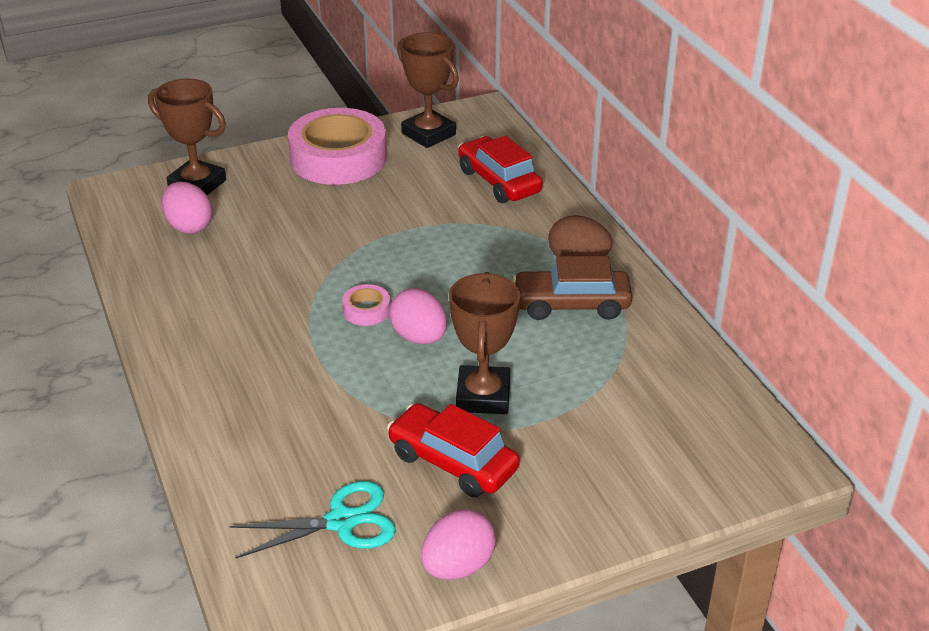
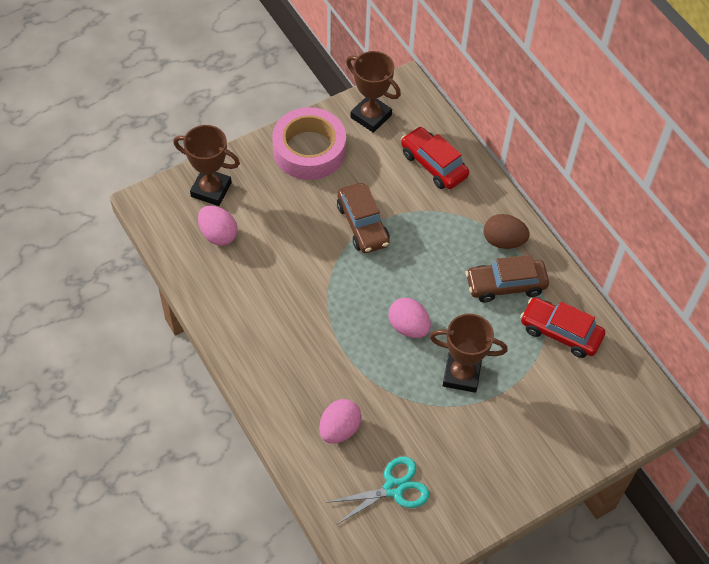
camera: 10 degrees left, 20 degrees up
(366, 310) = (367, 305): pink tape -> none
(386, 230) = (363, 224): none -> brown car
(453, 462) = (453, 433): red car -> red car (560, 332)
(458, 566) = (472, 513): pink egg -> pink egg (339, 429)
(483, 396) = (461, 375): brown trophy -> brown trophy turned 75 degrees counterclockwise

